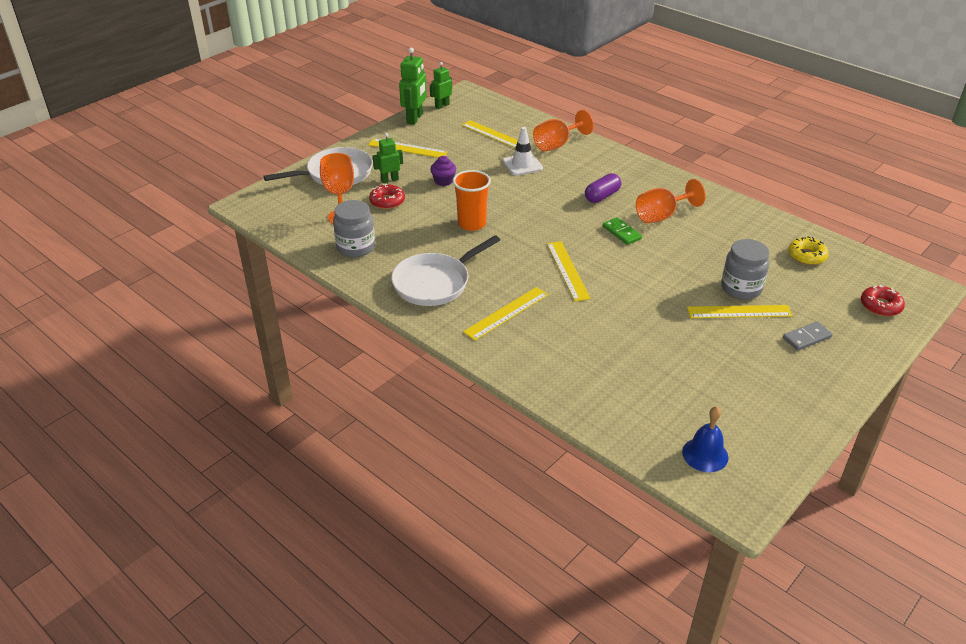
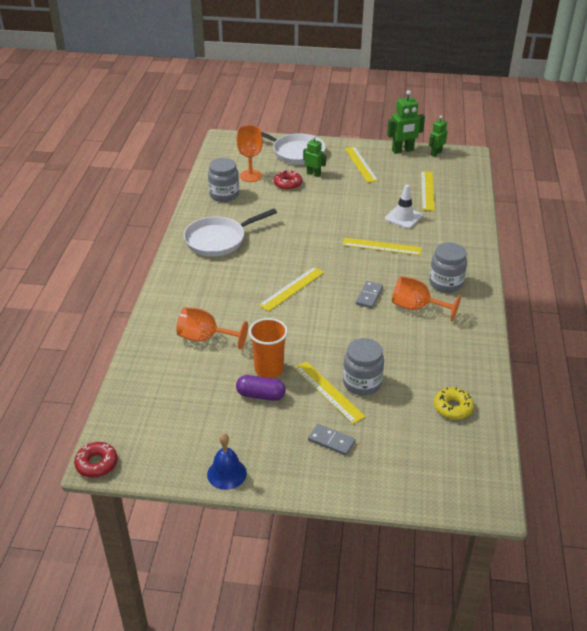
camera: 55 degrees right, 0 degrees up
(435, 282) = (219, 240): white pan -> white pan turned 45 degrees counterclockwise
(442, 106) = (436, 153): green robot -> green robot turned 60 degrees counterclockwise
(443, 181) = (339, 194): purple cupcake -> none
(472, 224) = (301, 226): orange cup -> orange cup (269, 369)
(506, 313) = (215, 281): yellow ruler -> yellow ruler (382, 247)
(557, 145) = (453, 221): orange goblet -> orange goblet (205, 338)
(602, 196) = (407, 269): purple capsule -> purple capsule (261, 395)
(622, 233) = (369, 296): green domino -> grey domino
(641, 187) = (445, 283): none -> grey jar
(705, 454) = (142, 427): blue bell -> blue bell (226, 473)
(880, 306) = (425, 476): red donut -> red donut (96, 464)

